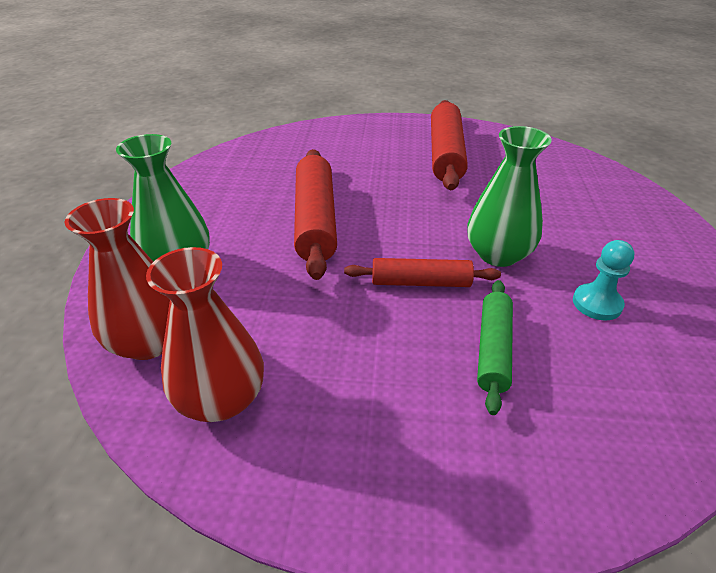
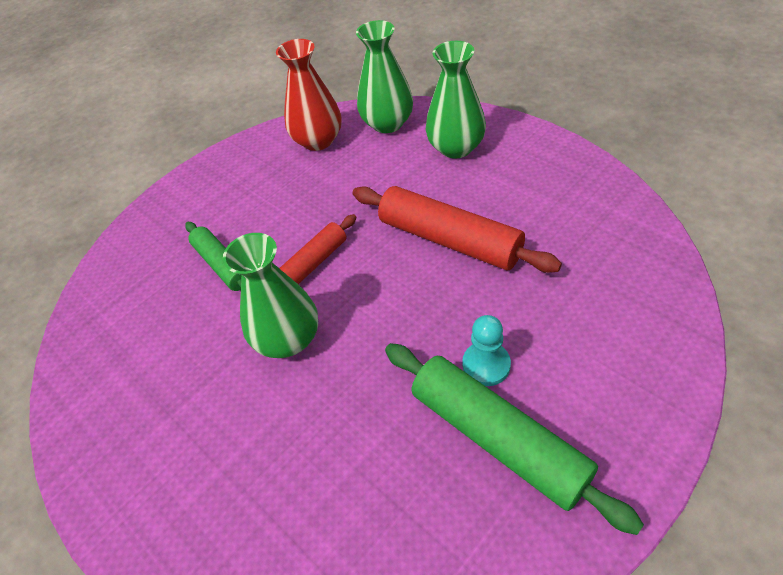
camera: 135 degrees right, 10 degrees up
(149, 342) = (387, 123): red vase -> green vase
(446, 154) = (497, 438): red rolling pin -> green rolling pin
(597, 303) = (181, 359): turquoise pawn -> turquoise pawn (486, 365)

